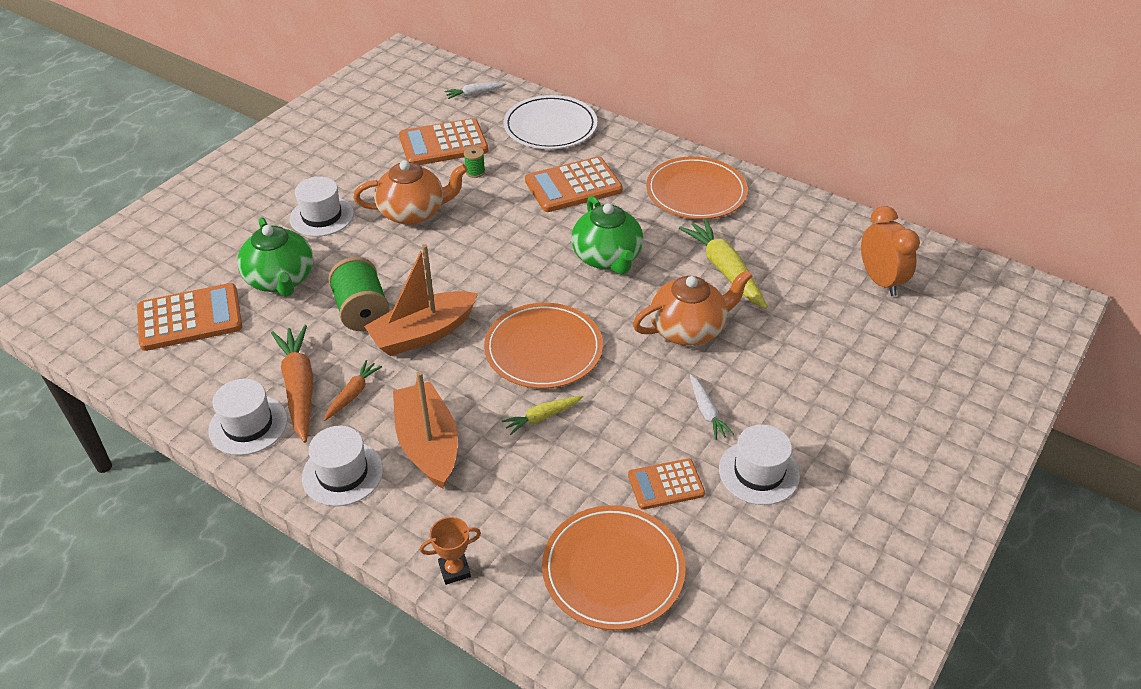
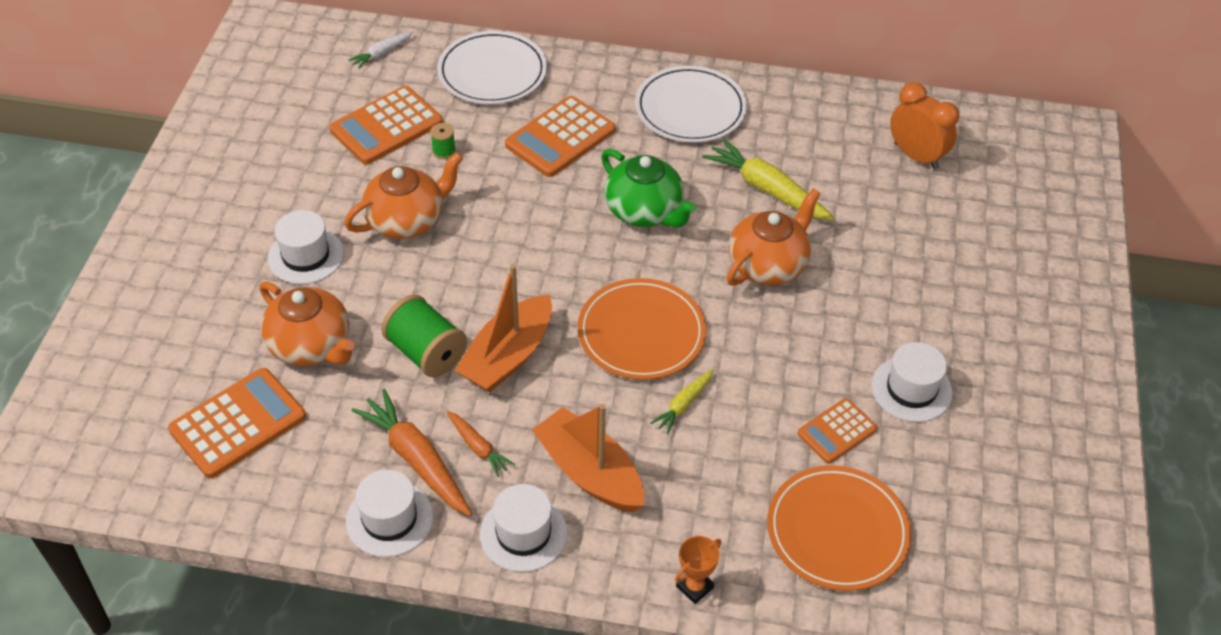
camera: 25 degrees left, 5 degrees up
(281, 280) = (311, 346): green teapot -> orange teapot
(352, 394) = (478, 447): orange carrot -> orange carrot turned 135 degrees clockwise
(696, 192) = (690, 109): orange plate -> white plate
(707, 412) = (833, 345): white carrot -> none

